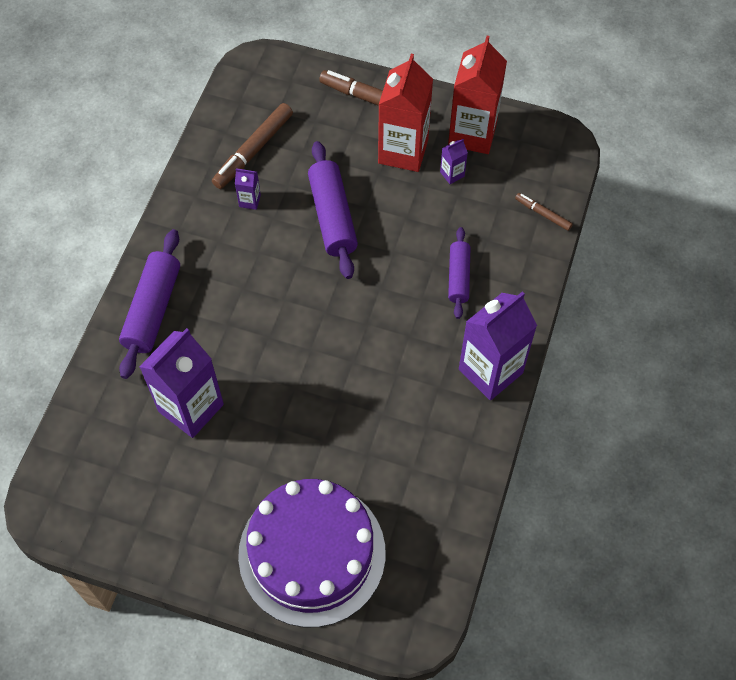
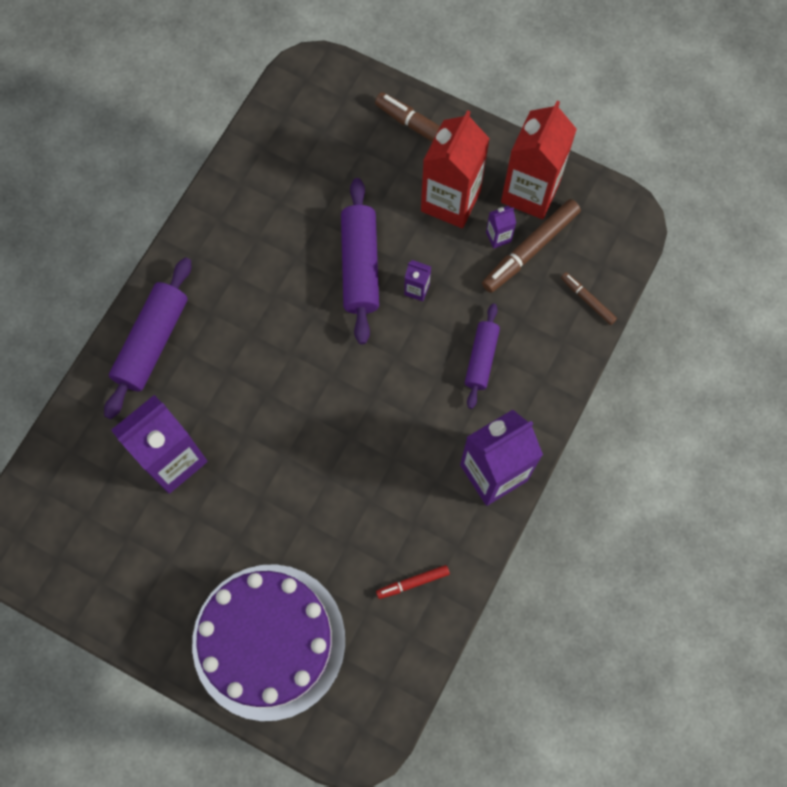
camera: 10 degrees right, 10 degrees up
(249, 201) = (275, 233): purple carton -> purple carton (417, 289)
(253, 151) = (289, 175): brown marker -> brown marker (530, 250)
(436, 478) = (413, 582): none -> red marker

